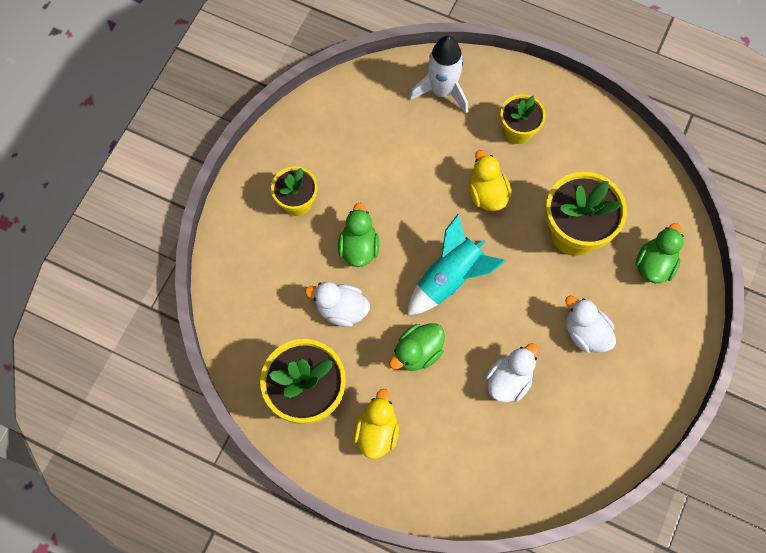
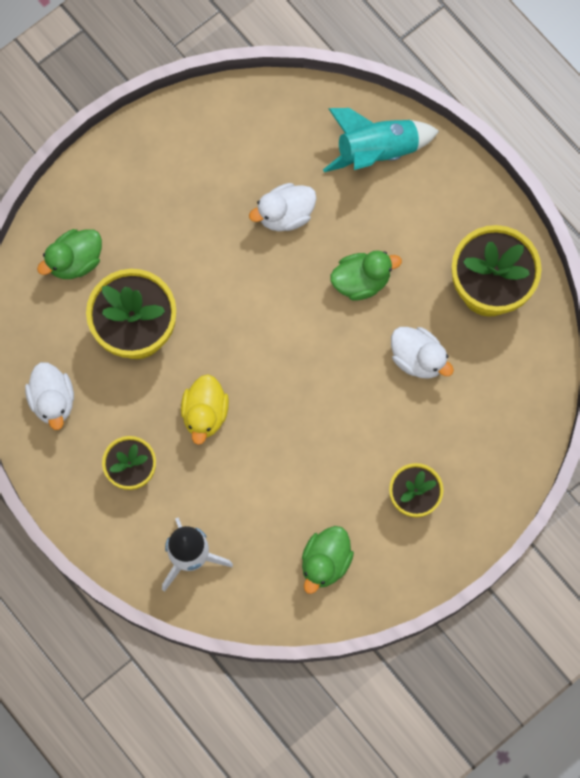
camera: 155 degrees left, 5 degrees up
(359, 247) = (370, 416): green duck -> green duck (325, 562)
(377, 432) = (437, 224): yellow duck -> none
(450, 278) = (291, 340): turquoise rocket -> turquoise rocket (377, 151)
(585, 333) = (184, 226): white duck -> white duck (53, 400)

